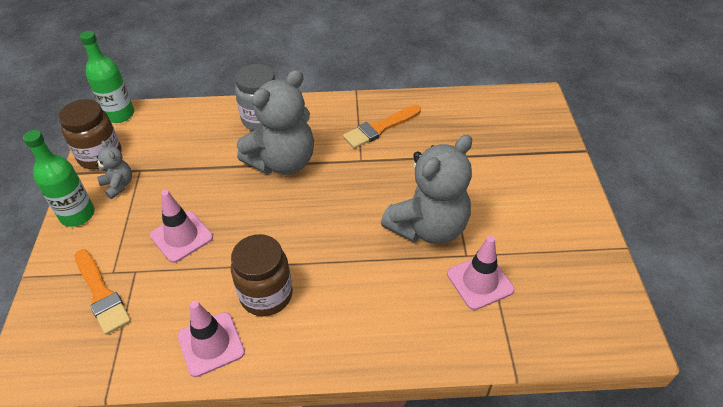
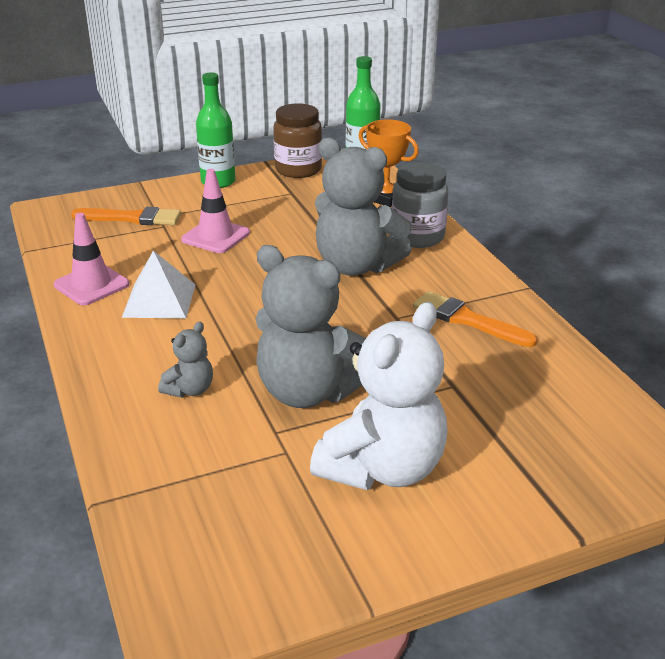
camera: 70 degrees right, 15 degrees down
(101, 294) = (132, 218): orange brush -> orange brush turned 120 degrees counterclockwise
(118, 185) = (265, 188): grey teddy bear -> grey teddy bear (190, 389)
(192, 118) = (386, 198): none -> orange trophy
(266, 295) = (159, 300): brown jar -> white pyramid
(480, 281) = (234, 450): pink traffic cone -> none
(516, 211) = (383, 468): none -> white teddy bear

